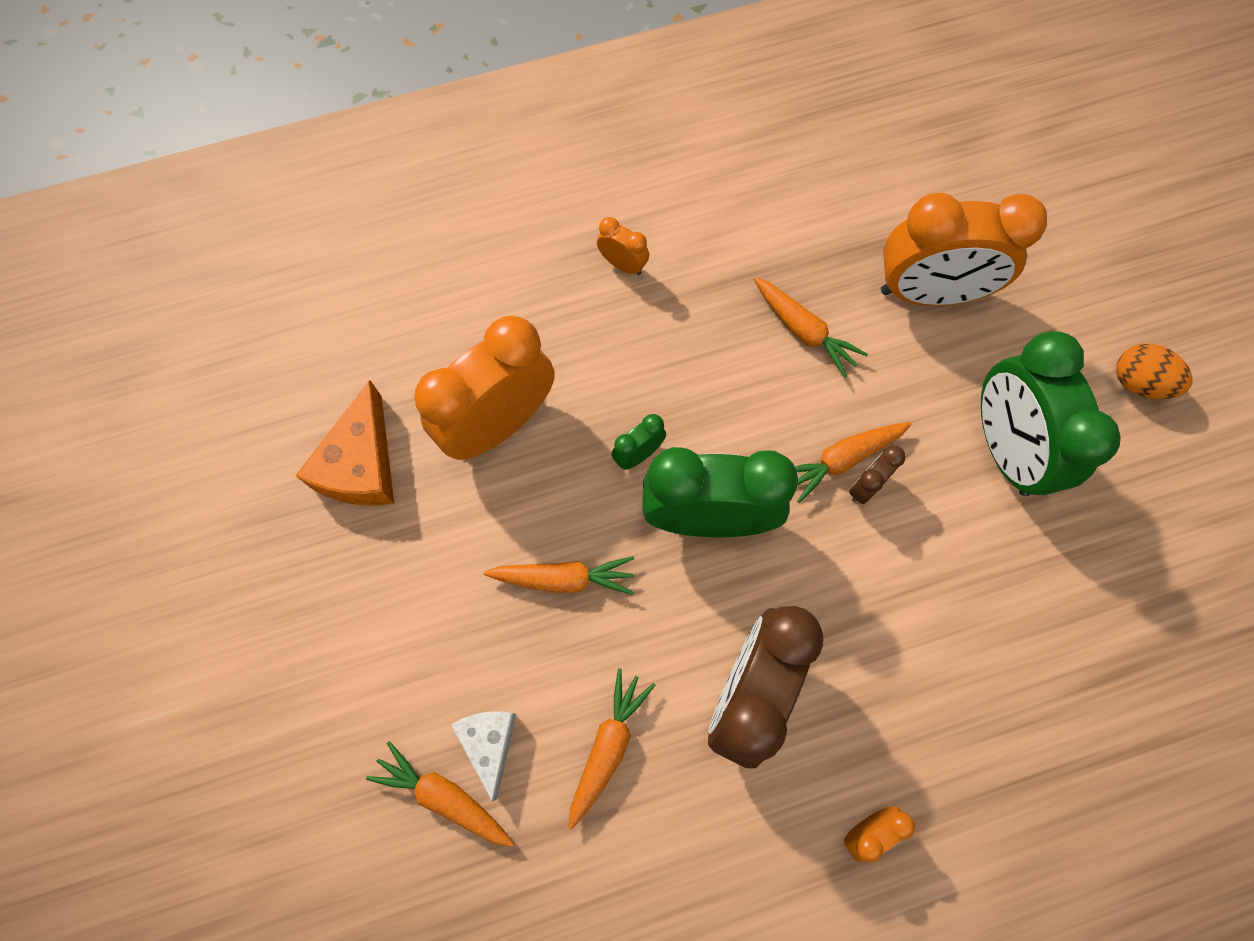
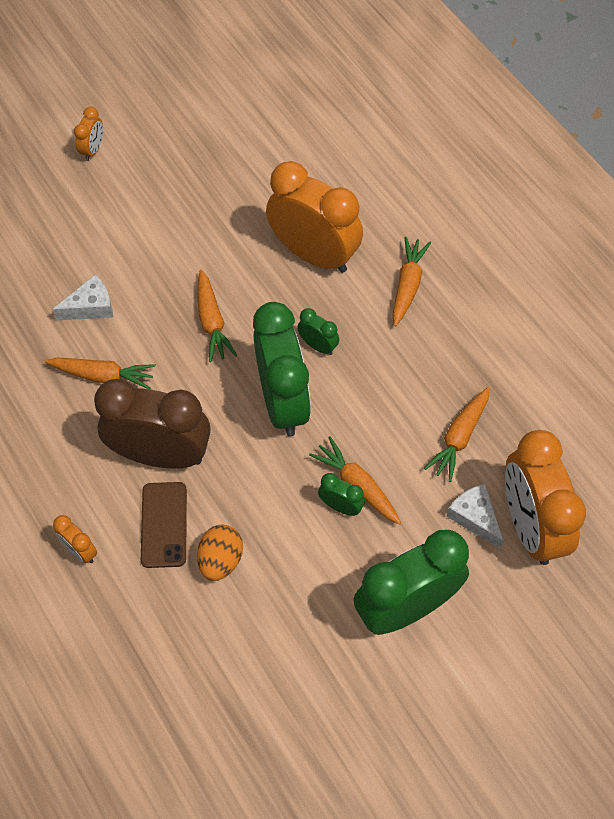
camera: 75 degrees right, 10 degrees down
(361, 465) = (259, 184): orange cheese -> none
(444, 796) = (52, 291): orange carrot -> orange carrot (407, 285)
(623, 264) = (470, 300): orange clock -> orange clock (93, 150)
(850, 708) = (164, 525): none -> brown phone
(866, 486) = (340, 506): brown clock -> green clock
(908, 345) = (474, 517): none -> white cheese
(1138, 382) = (506, 713): orange egg -> orange egg (220, 560)

